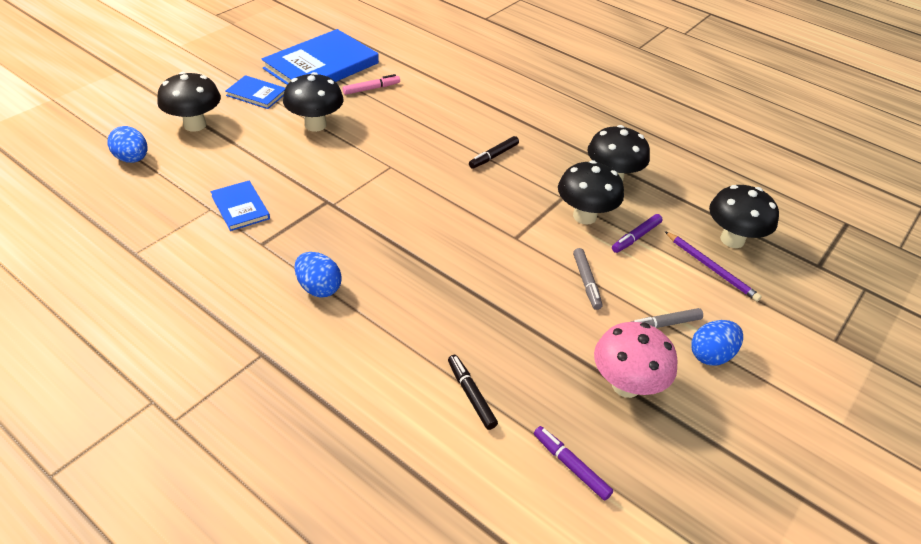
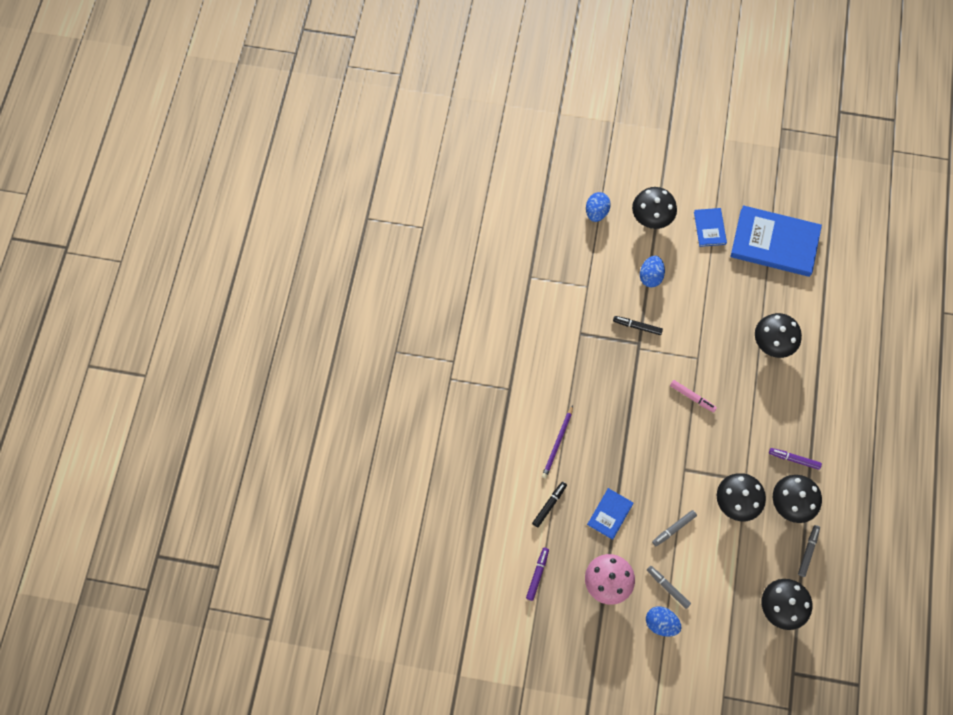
camera: 65 degrees right, 25 degrees up
(240, 207) = (599, 301): blue book -> blue book (610, 514)
(315, 125) = (705, 286): black mushroom -> black mushroom (772, 344)
(319, 288) = (569, 385): blue egg -> blue egg (650, 276)
(371, 89) = (773, 293): pink marker -> pink marker (692, 397)
(493, 156) = (757, 415): black marker -> black marker (637, 326)
(636, 237) = (737, 543): purple marker -> purple marker (794, 459)
(674, 191) = (808, 551): none -> grey marker
(711, 268) = (740, 601): purple pencil -> purple pencil (557, 443)

